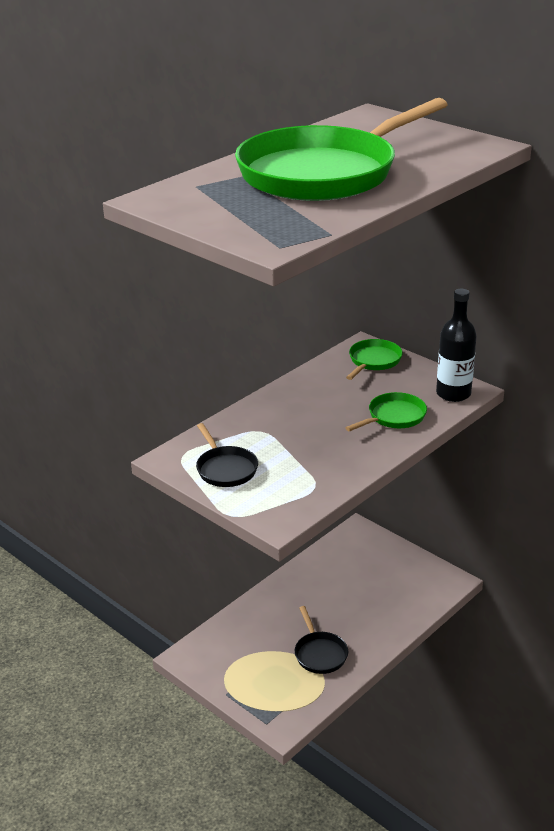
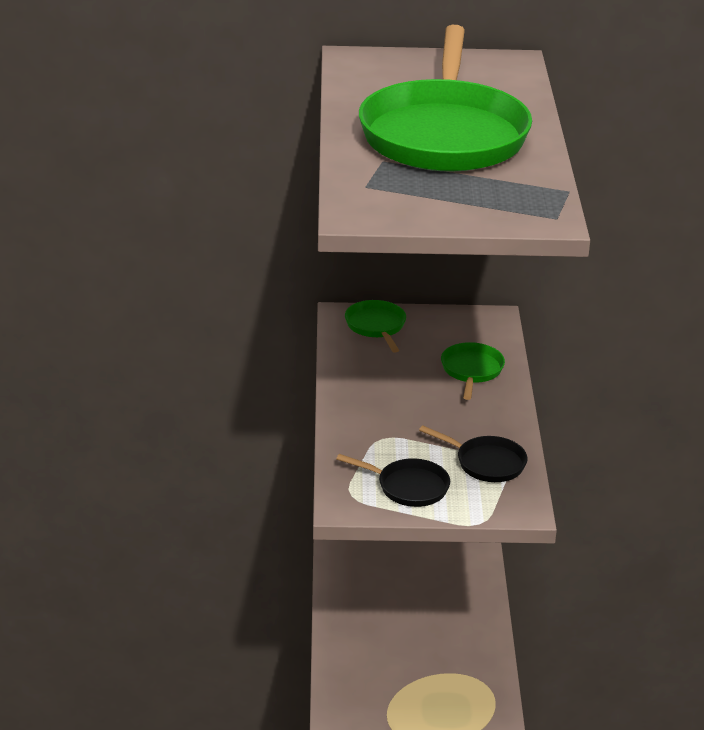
camera: 45 degrees left, 0 degrees up
(319, 653) = (449, 662): black pan -> black pan (486, 463)
(453, 394) = (486, 327): black bottle -> none

